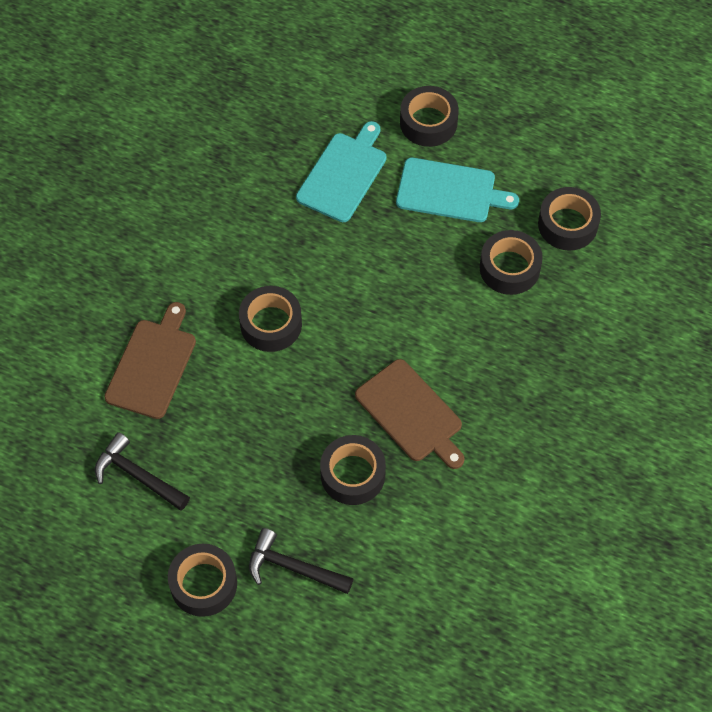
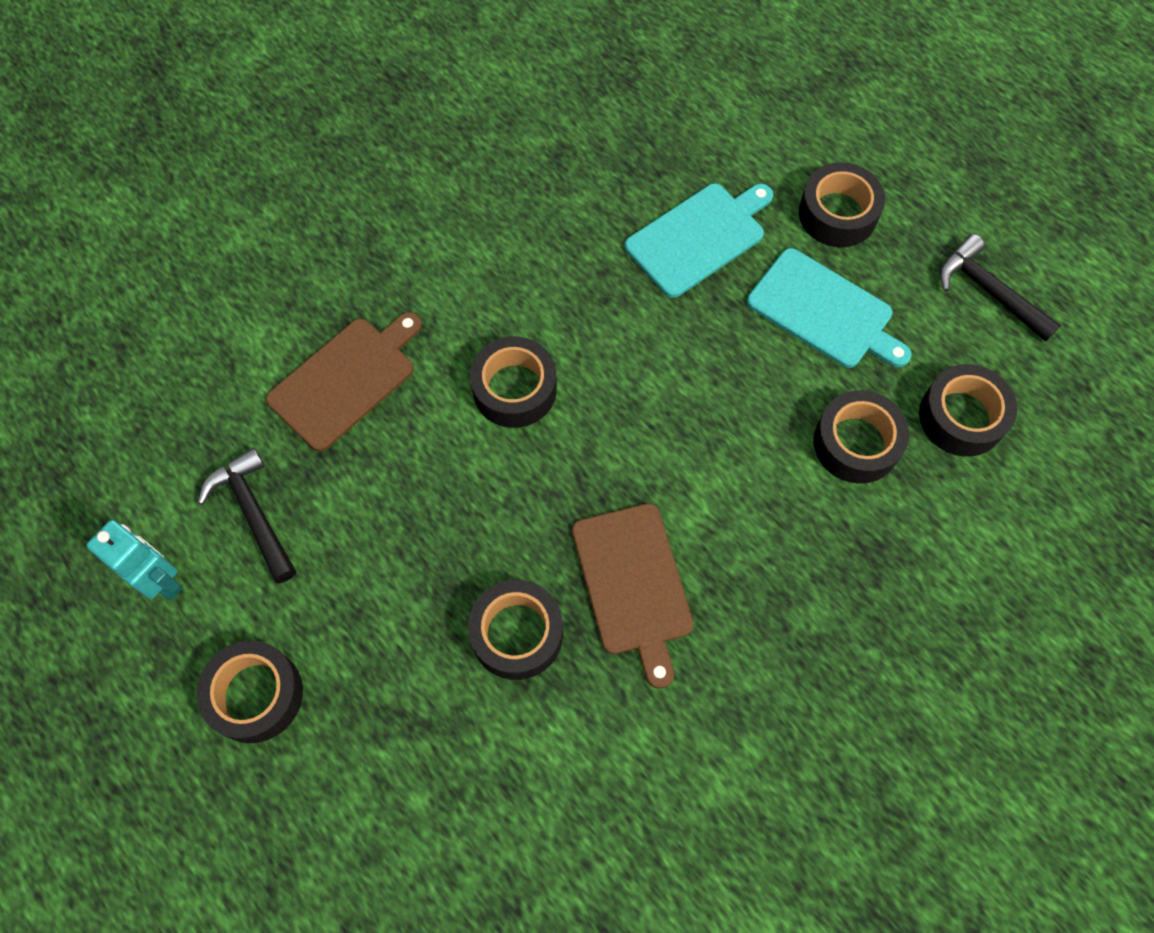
camera: 25 degrees right, 5 degrees up
(100, 543) = (162, 581): none -> turquoise robot
(293, 568) = (377, 727): black hammer -> black hammer (989, 291)

